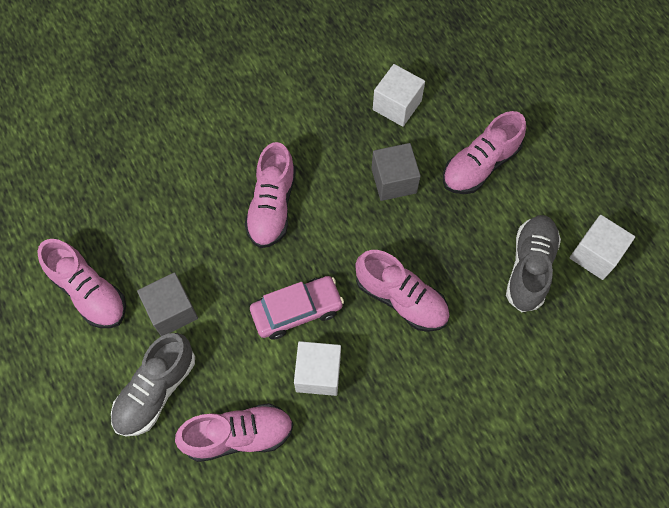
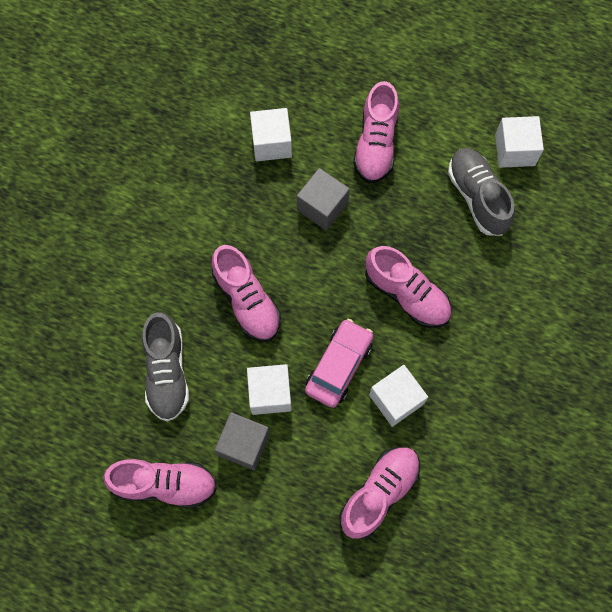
camera: 40 degrees left, 5 degrees up
(156, 390) = (288, 513): grey shoe -> grey shoe (167, 372)
(225, 289) = (270, 393): none -> white cube
(401, 298) = (407, 294): pink shoe -> pink shoe turned 45 degrees clockwise

